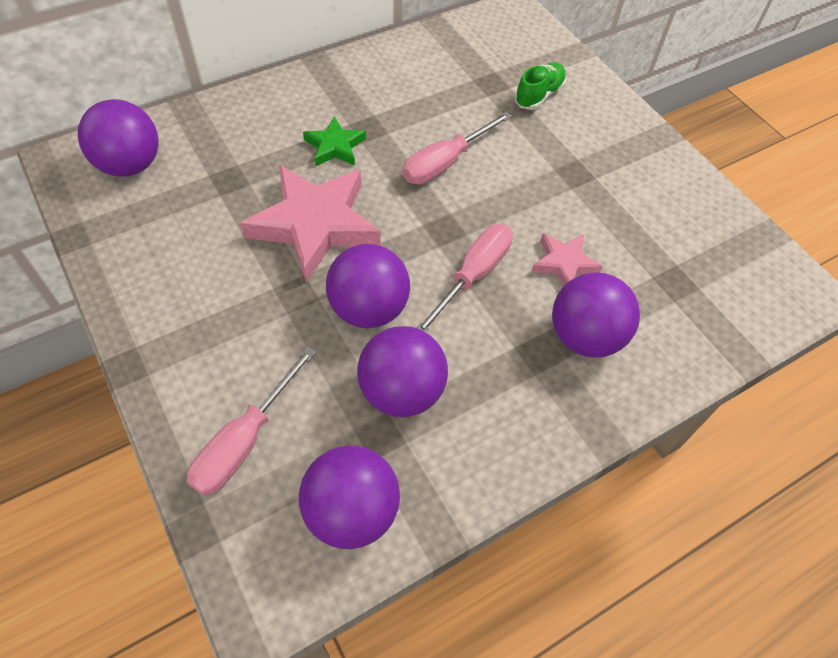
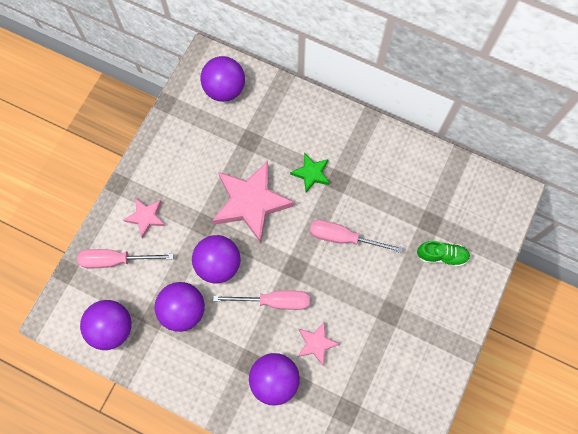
camera: 60 degrees right, 15 degrees up
(216, 359) = (146, 217): none -> pink star

